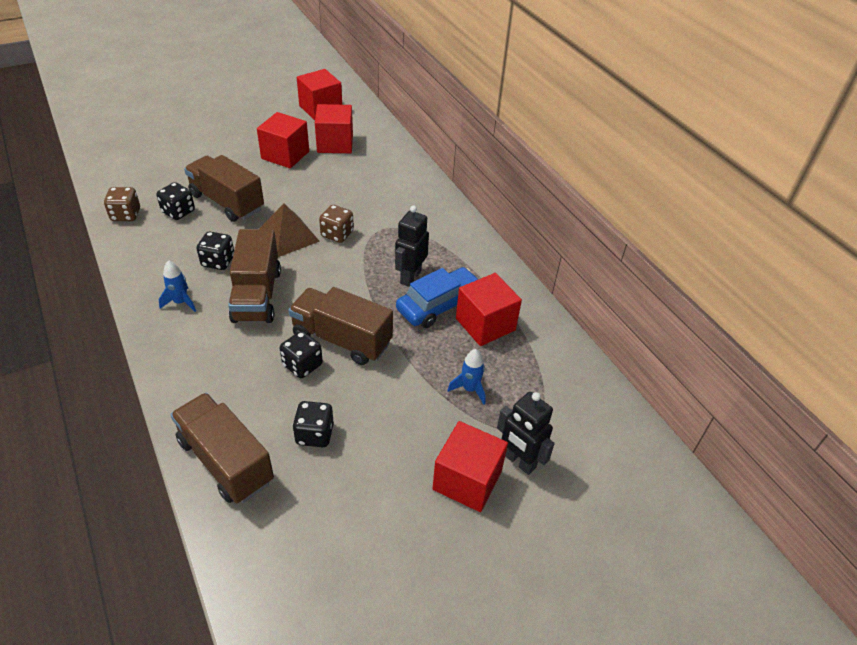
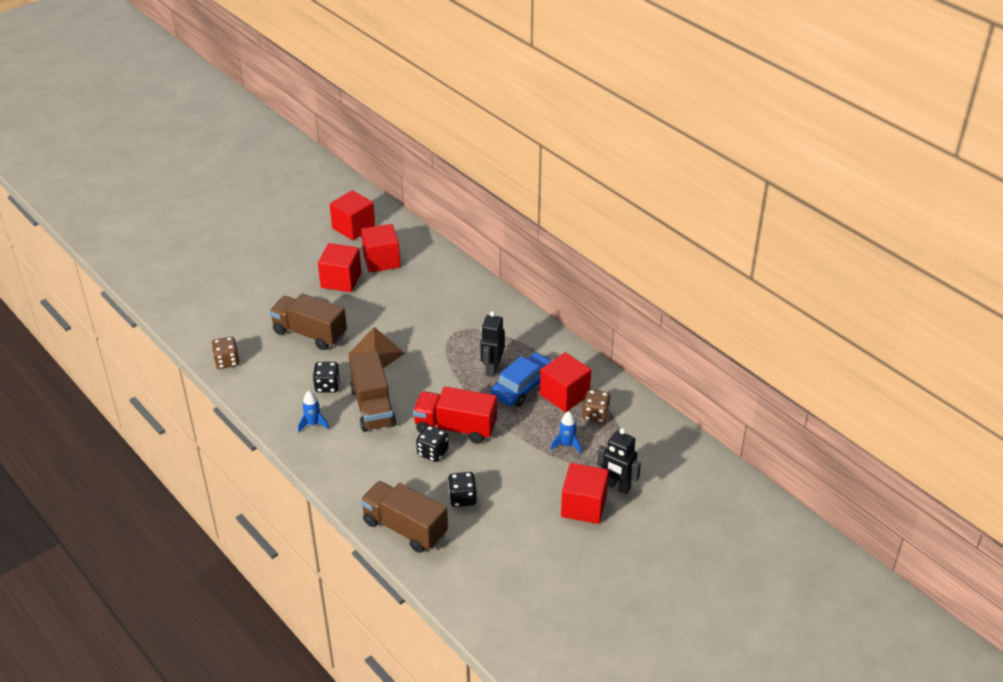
camera: 10 degrees left, 5 degrees down
(178, 212) = (271, 350): black dice -> none
(337, 234) = (417, 344): brown dice -> brown dice (596, 415)
(342, 339) = (455, 428): brown truck -> red truck

